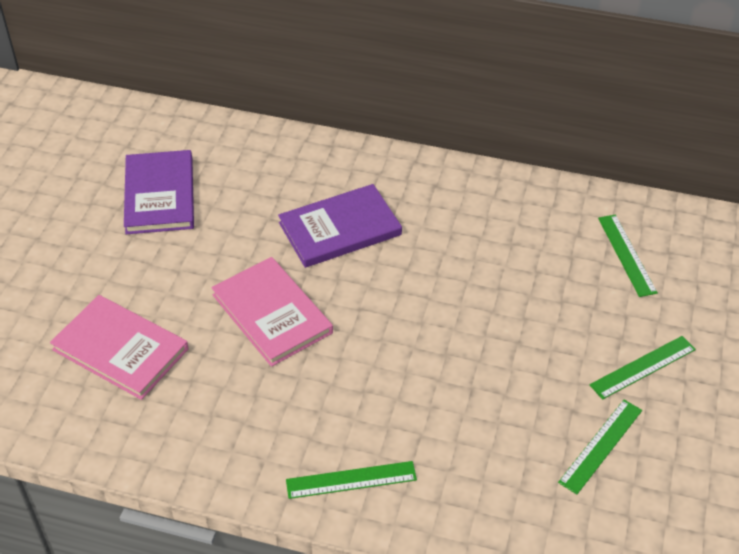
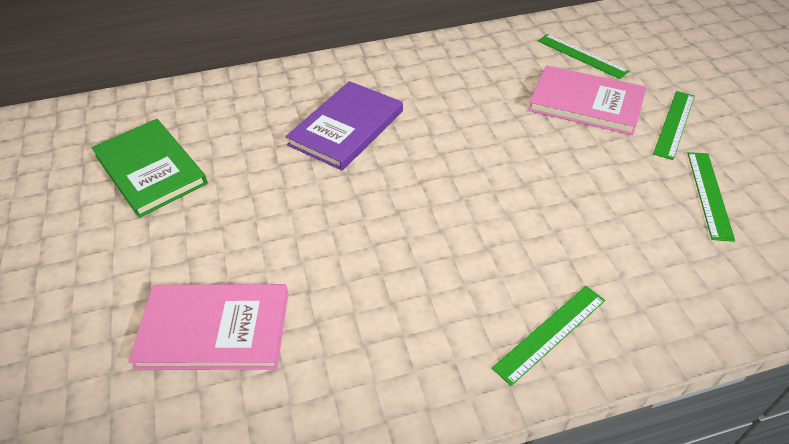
camera: 30 degrees left, 0 degrees up
(159, 195) = (150, 169): purple book -> green book
(272, 314) = (345, 222): pink book -> pink book (586, 103)

